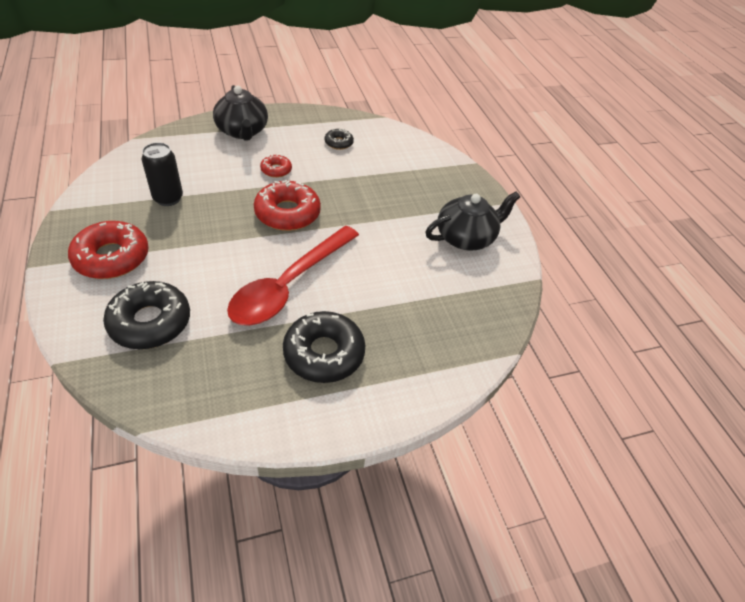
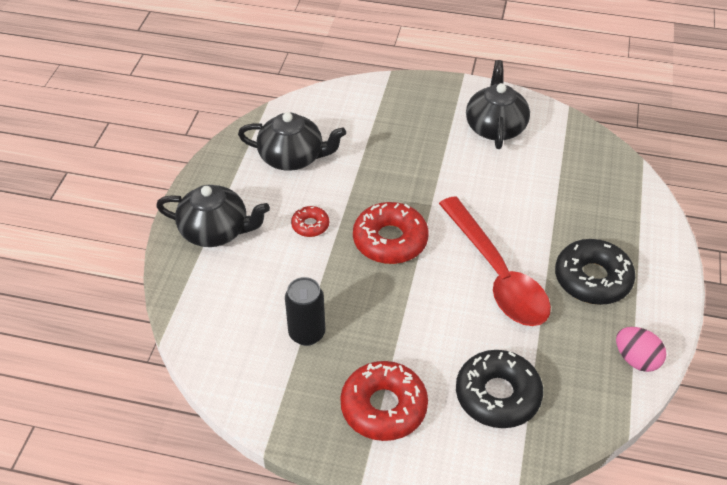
camera: 55 degrees left, 0 degrees up
(237, 415) = (636, 359): none -> pink egg
(338, 143) = (293, 157): black donut -> black teapot

